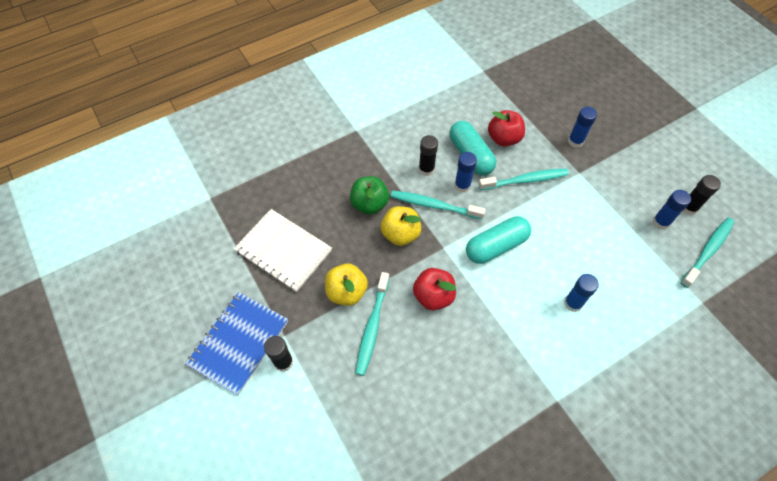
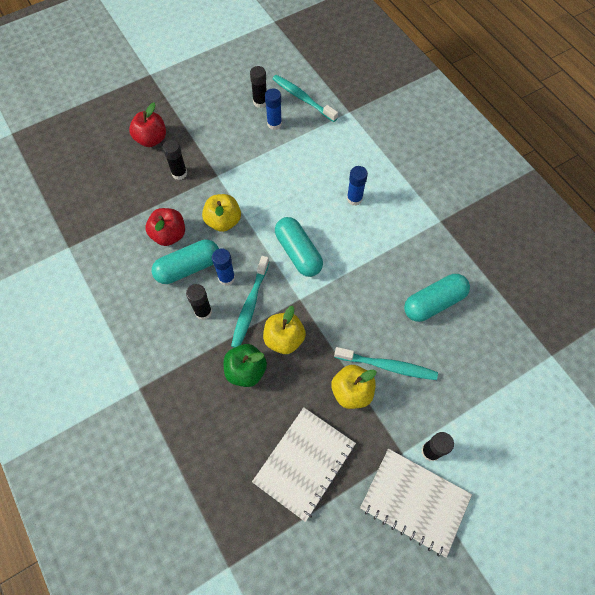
camera: 90 degrees left, 5 degrees up
(239, 343) = (414, 501): blue notebook -> white notebook
(433, 296) = (352, 310): red apple -> red apple (151, 139)
(446, 381) = (434, 303): none -> turquoise capsule
(525, 180) = (223, 221): turquoise toothbrush -> yellow apple
(575, 141) = (179, 173): blue glue stick -> black glue stick

